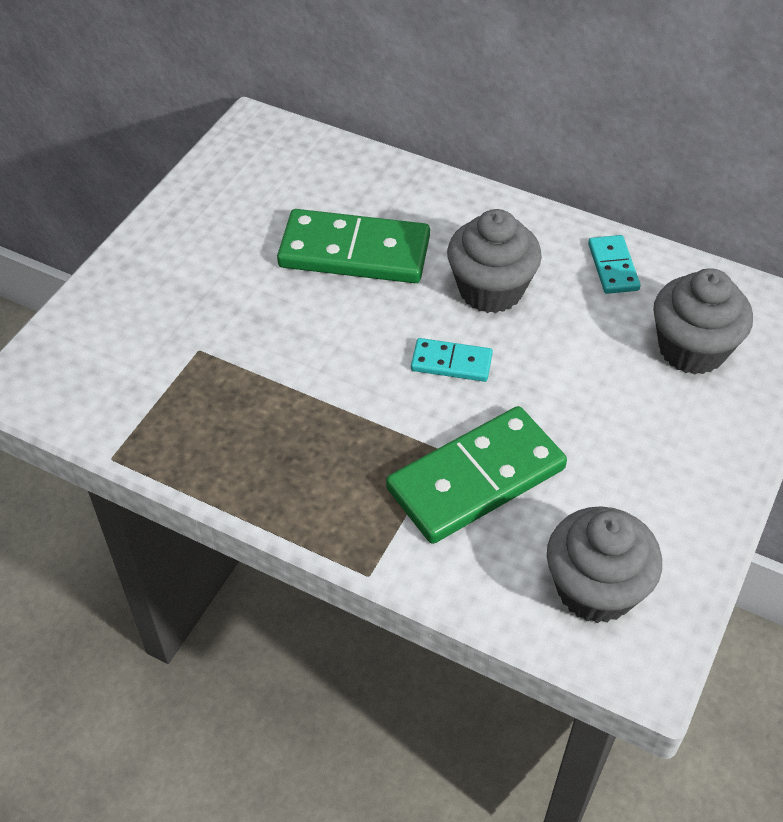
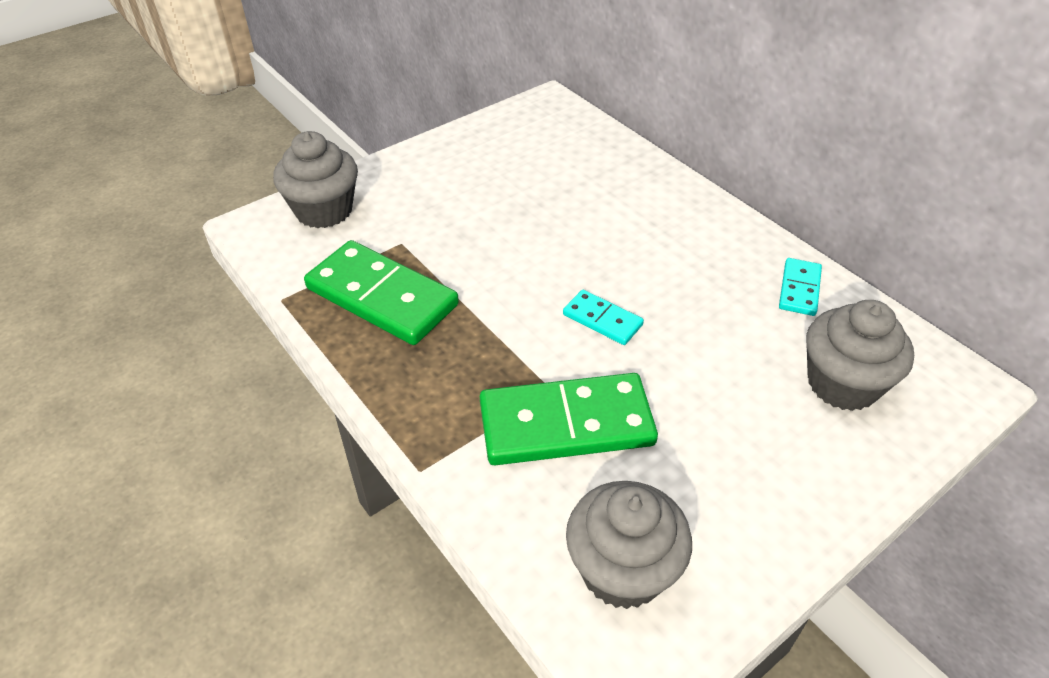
camera: 25 degrees right, 5 degrees down
(354, 252) = (571, 210): green domino -> green domino (381, 297)
(490, 289) = (672, 273): grey cupcake -> grey cupcake (324, 210)

